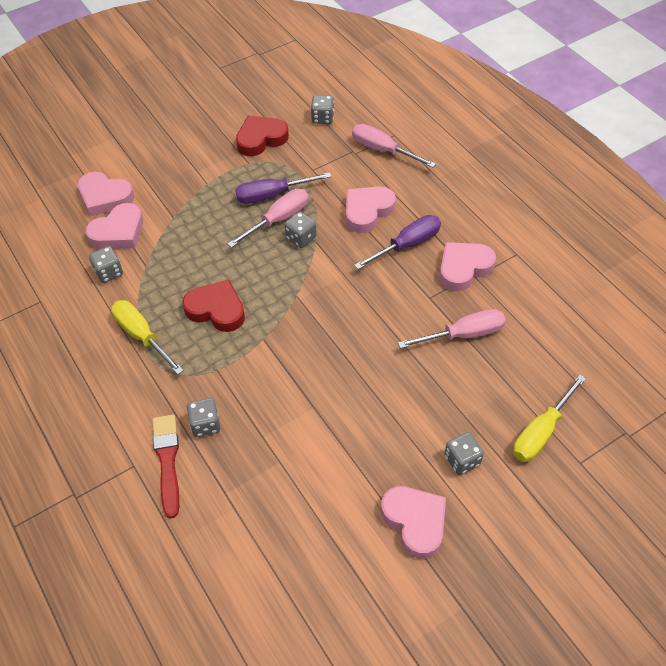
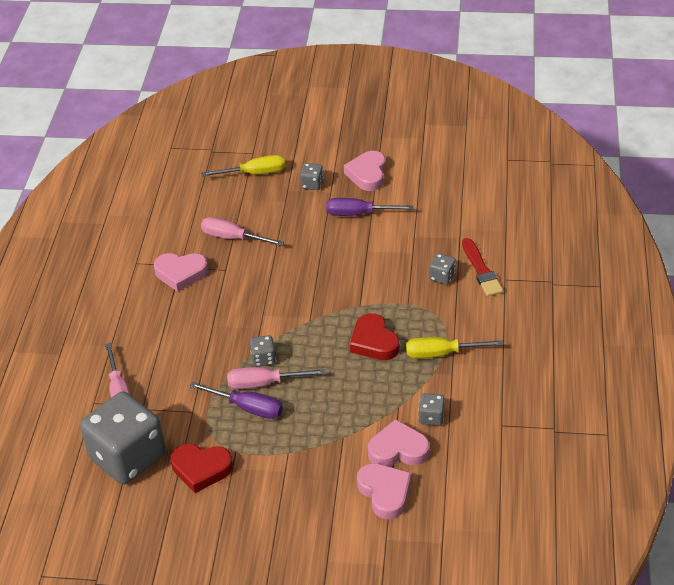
camera: 140 degrees left, 10 degrees down
(142, 336) = (441, 353): yellow screwdriver -> yellow screwdriver turned 90 degrees clockwise
(167, 461) = (481, 270): red brush -> red brush turned 45 degrees counterclockwise
(322, 118) = (128, 457): grey dice -> grey dice, size x2.48
(367, 211) = (193, 350): pink heart -> none
(407, 245) = (197, 310): purple screwdriver -> purple screwdriver (358, 214)

